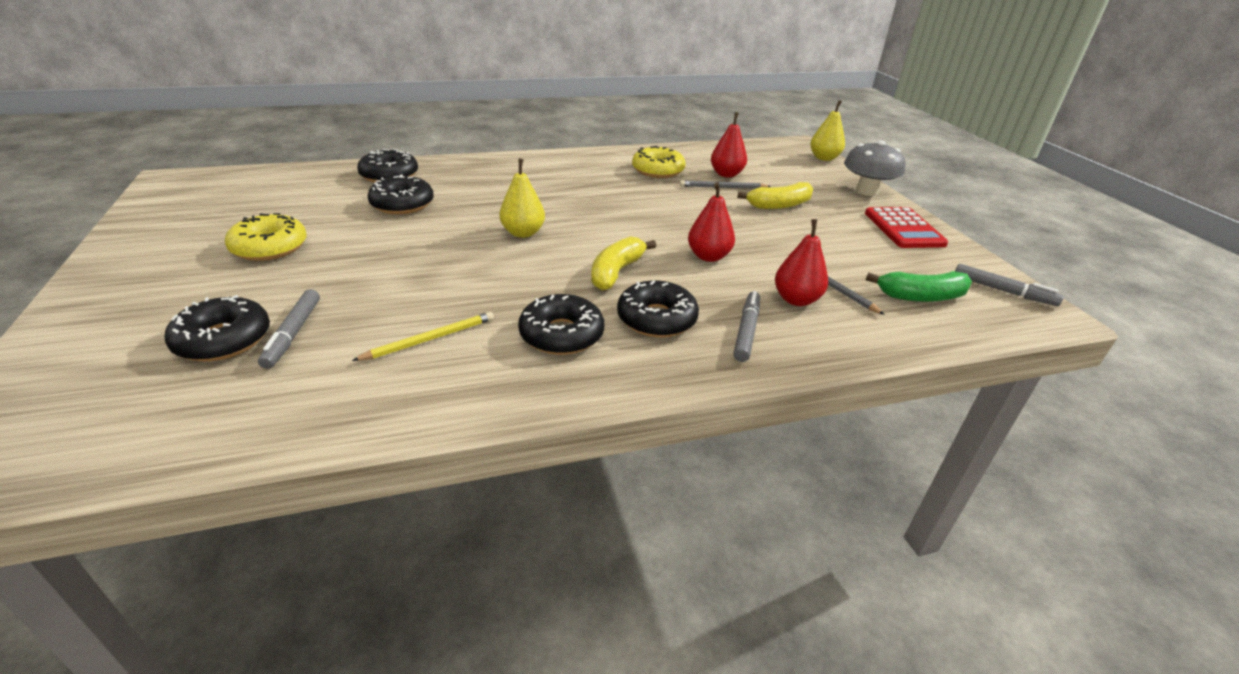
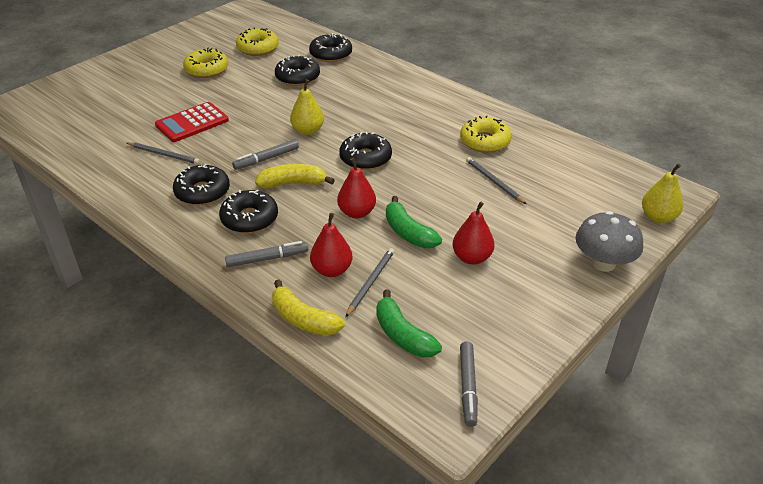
camera: 60 degrees right, 5 degrees up
(223, 340) = (119, 105): black donut -> black donut (365, 158)
(289, 204) = (258, 48): none -> yellow donut
(293, 334) = (138, 118): grey marker -> grey marker (266, 159)
(430, 339) = (164, 154): yellow pencil -> grey pencil
(726, 174) = (526, 175): red pear -> red pear (472, 258)
(765, 244) = (408, 232): none -> green banana
(779, 205) = (495, 220): yellow banana -> yellow banana (303, 319)
(903, 228) = (537, 303): red calculator -> red calculator (192, 123)

